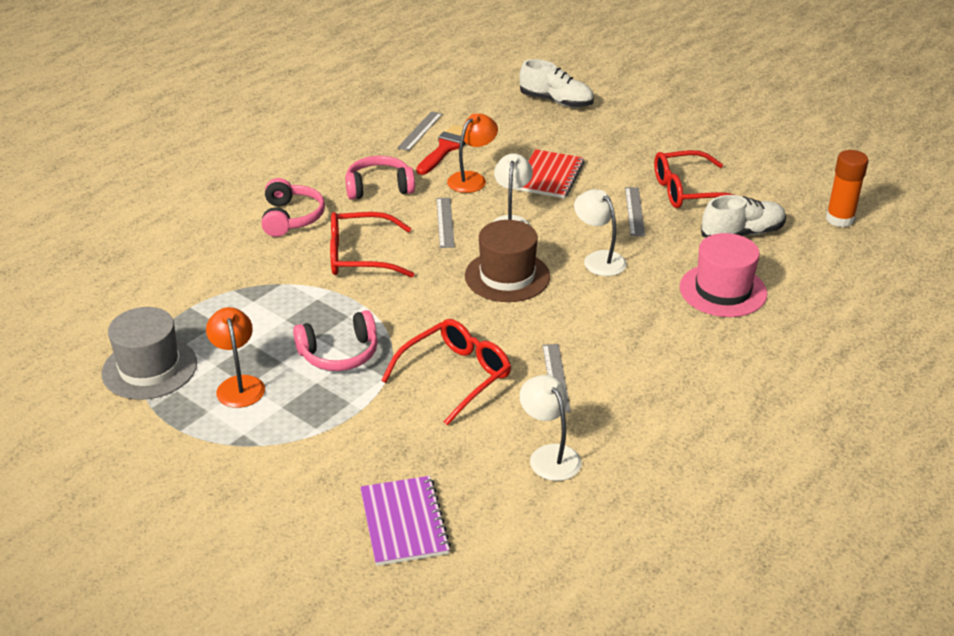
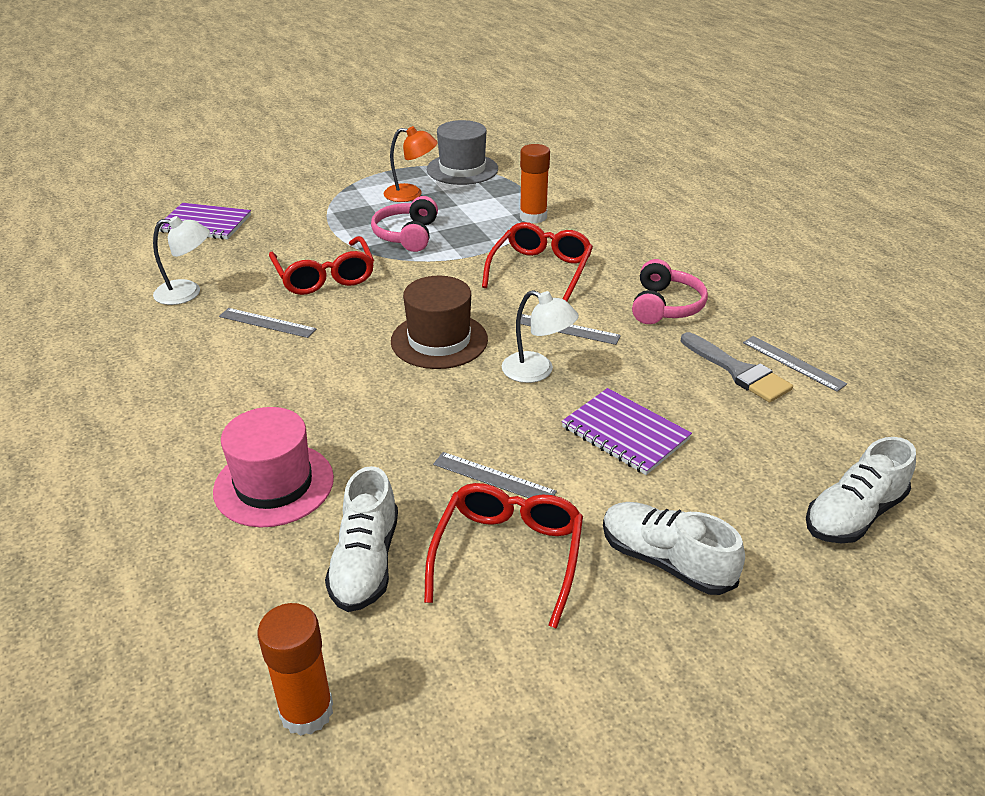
camera: 115 degrees right, 0 degrees up
(253, 286) = (533, 217): none -> orange glue stick
(291, 218) = (634, 250): pink headphones -> none
(446, 148) = (738, 371): red brush -> grey brush
(472, 179) = (651, 371): orange lamp -> none
(549, 176) = (625, 433): red notebook -> purple notebook
(599, 259) = (417, 410): white lamp -> none
(644, 146) = (665, 561): none -> white shoe

